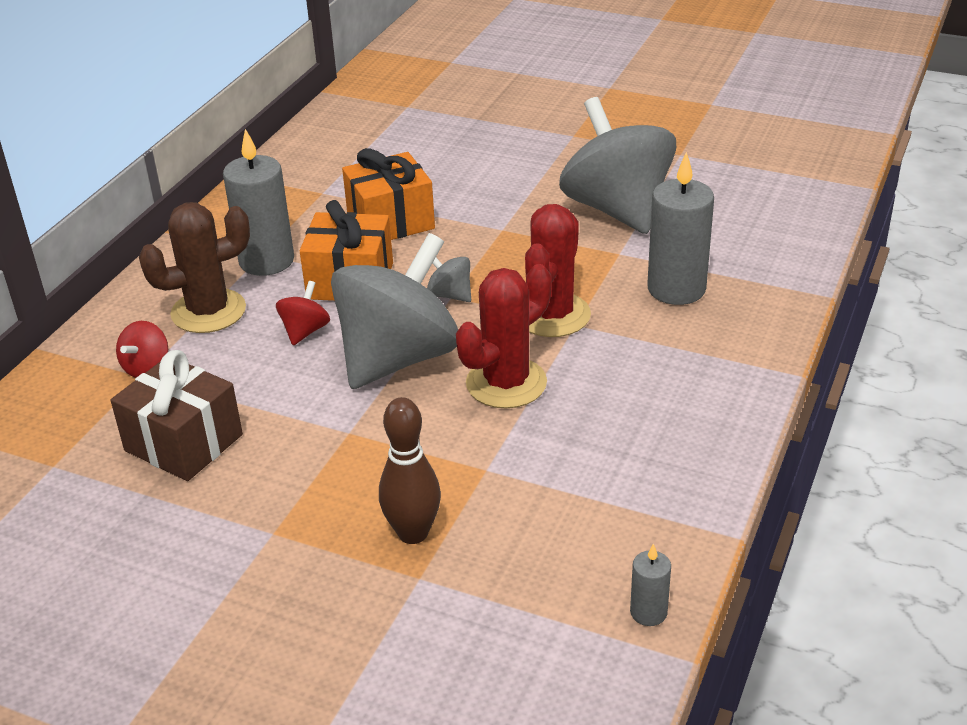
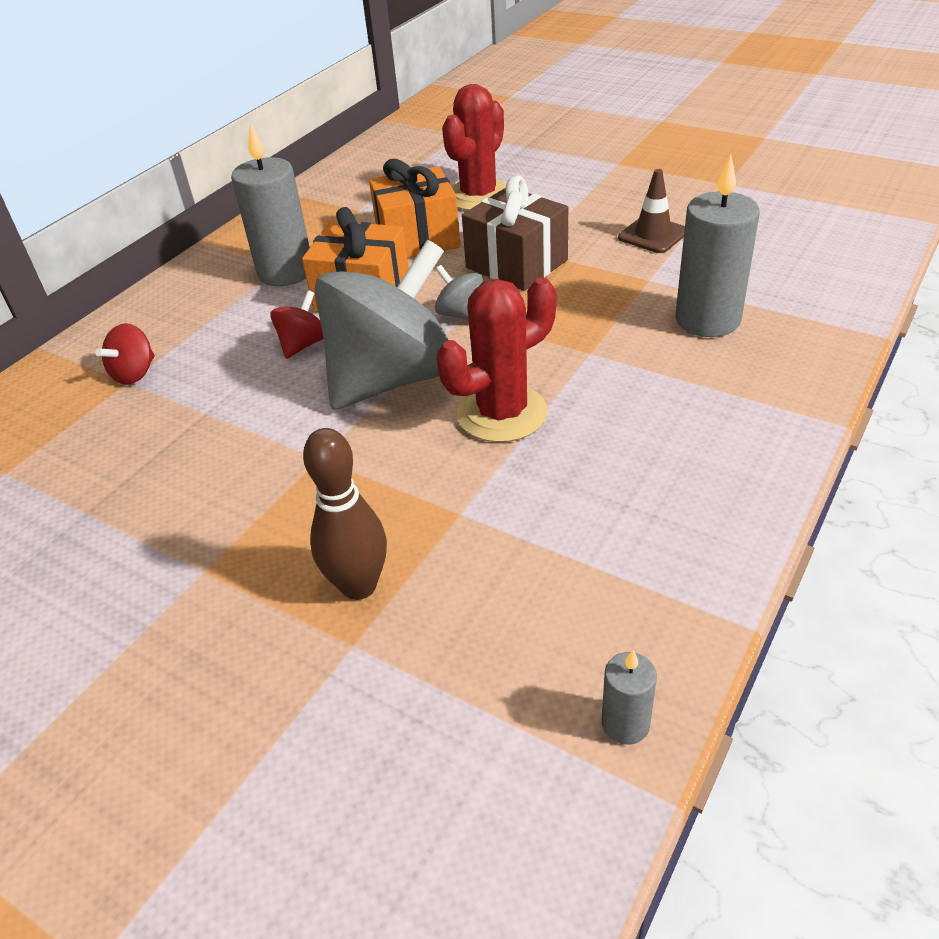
camera: 10 degrees right, 5 degrees up
(184, 442) = (144, 457): brown gift -> brown gift (516, 264)
(208, 311) = (214, 319): brown cactus -> none
(552, 315) = (566, 341): red cactus -> red cactus (478, 196)
(617, 209) = (653, 235): grey spinning top -> brown traffic cone

